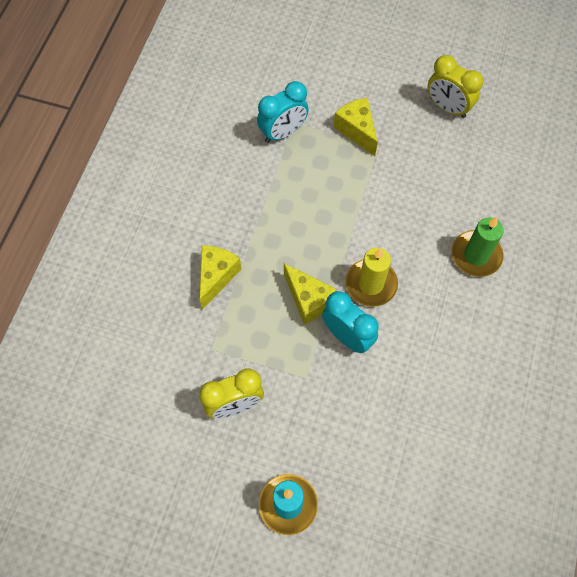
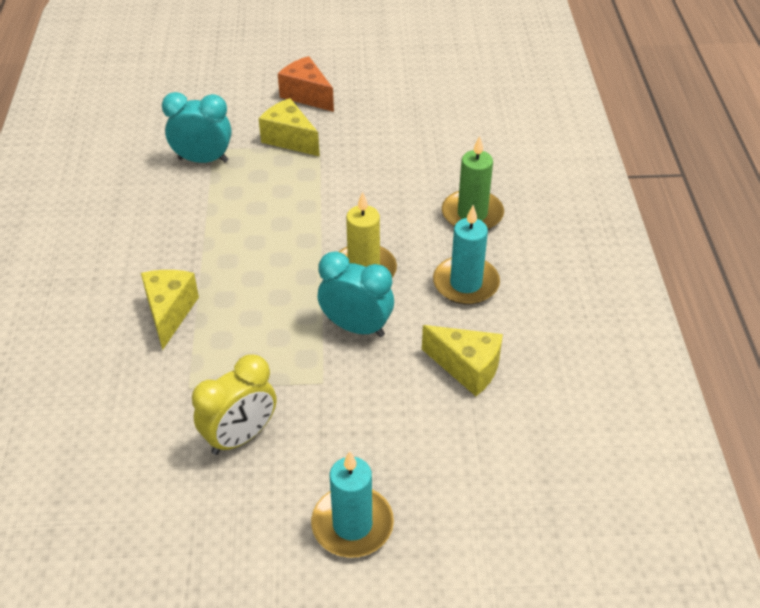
camera: 20 degrees left, 20 degrees down
(283, 132) = (203, 160): turquoise clock -> turquoise clock turned 120 degrees counterclockwise
(308, 300) = (294, 305): yellow cheese -> yellow cheese (467, 368)
(386, 86) = (307, 95): none -> orange cheese
(445, 323) = (466, 283): none -> turquoise candle
(447, 107) = (382, 98): yellow clock -> none

